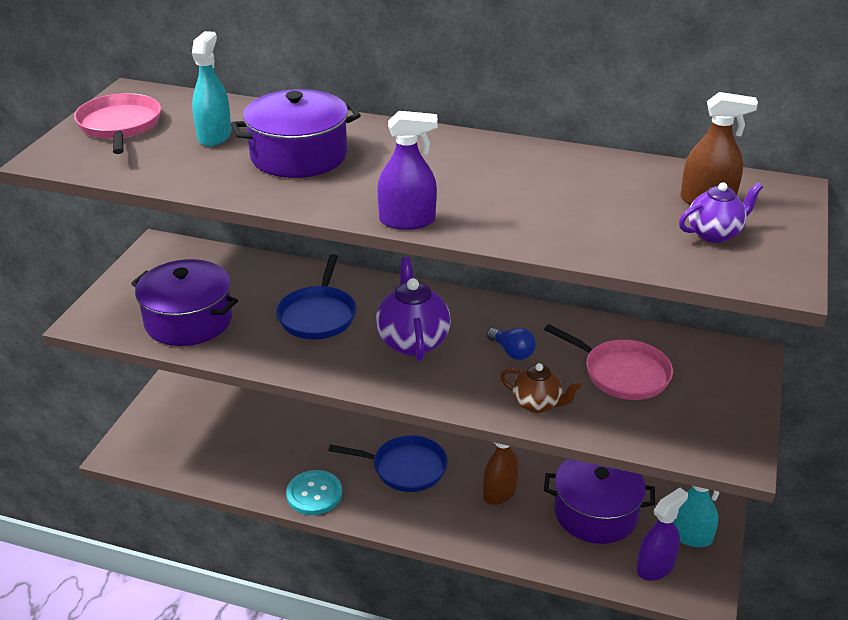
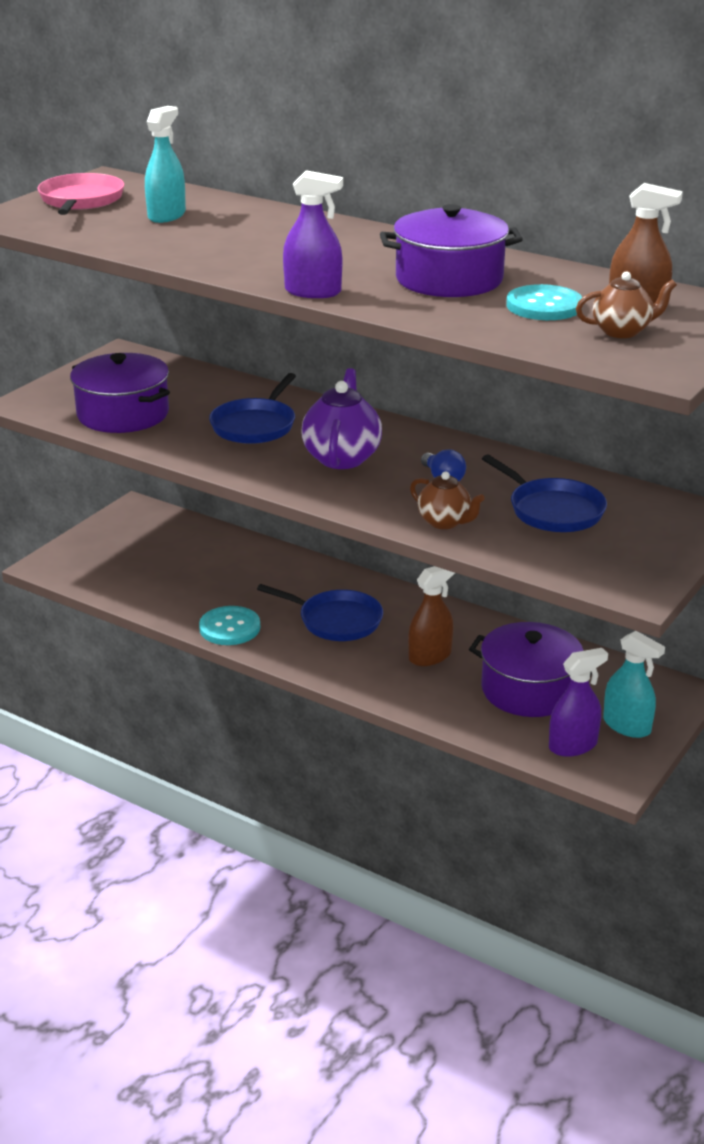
camera: 15 degrees right, 5 degrees down
(299, 156) = (239, 237): purple pot -> purple pot (449, 279)
(622, 373) = (553, 510): pink pan -> blue pan
(627, 210) = (544, 306): none -> turquoise button
(714, 234) = (622, 331): purple teapot -> brown teapot

